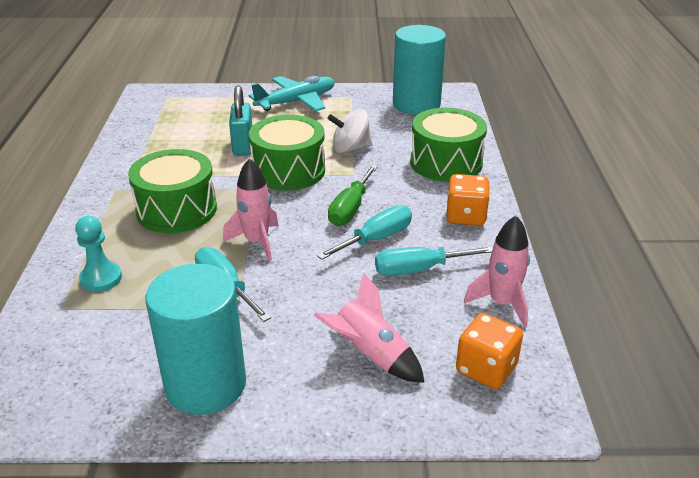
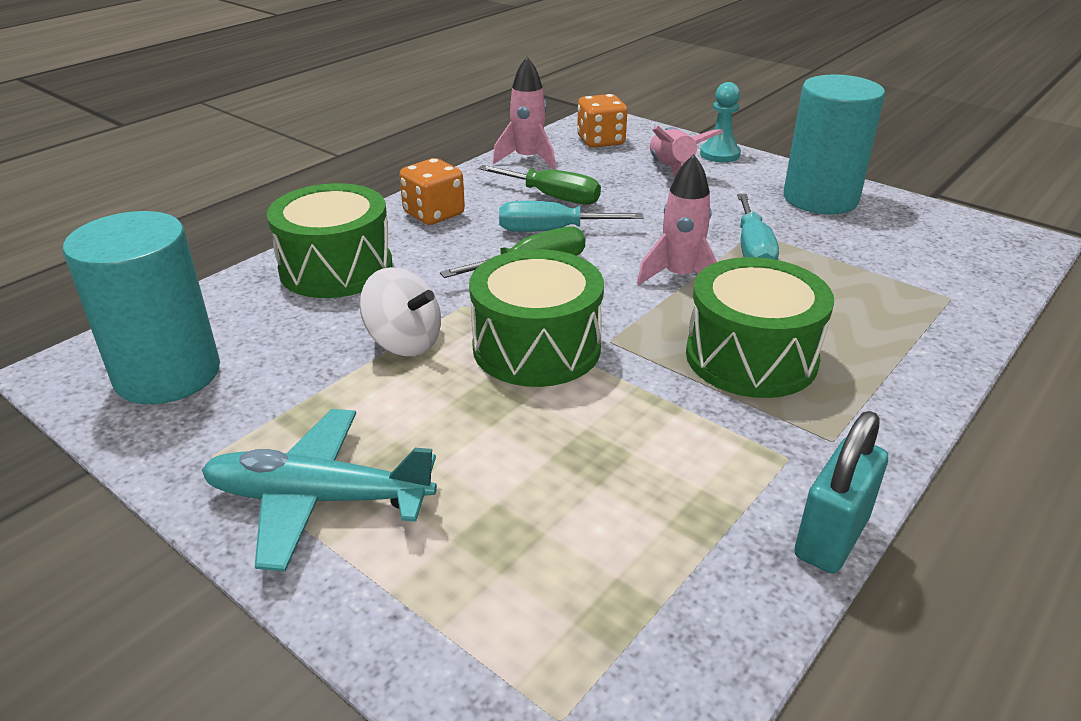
camera: 140 degrees left, 0 degrees up
(101, 278) = (895, 310): turquoise pawn -> turquoise pawn (719, 154)
(243, 146) = (550, 428): turquoise padlock -> turquoise padlock (831, 537)
(419, 270) = (552, 197): turquoise screwdriver -> green screwdriver

